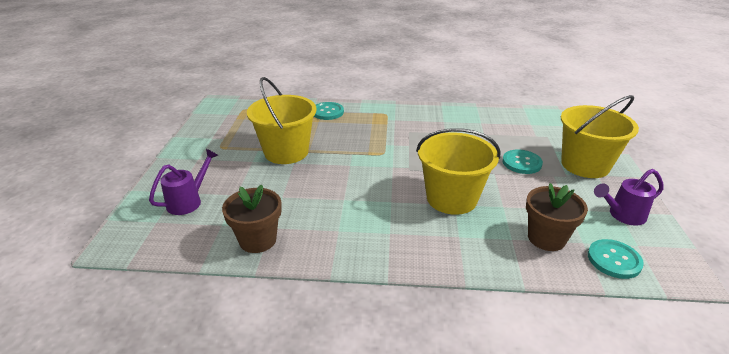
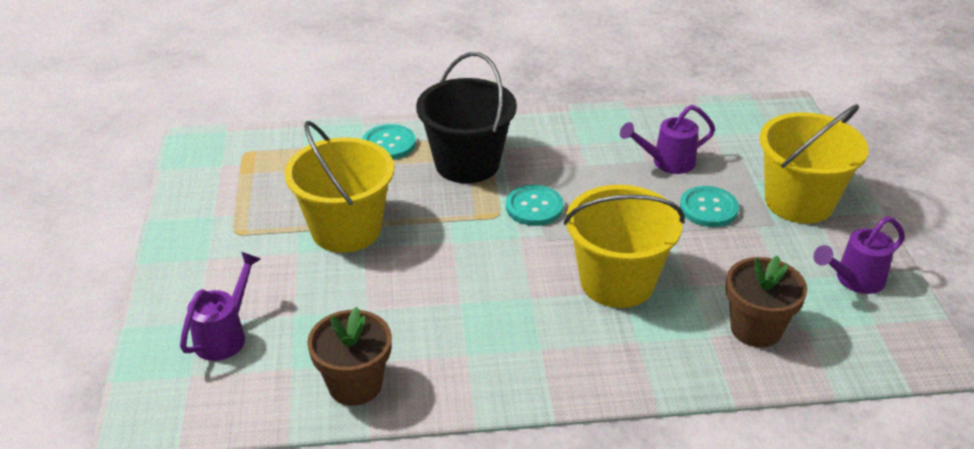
camera: 10 degrees left, 5 degrees up
(371, 125) = (467, 163): none -> black bucket
(498, 136) = (667, 162): none -> purple watering can
(614, 260) = (845, 349): turquoise button -> turquoise button (534, 207)

